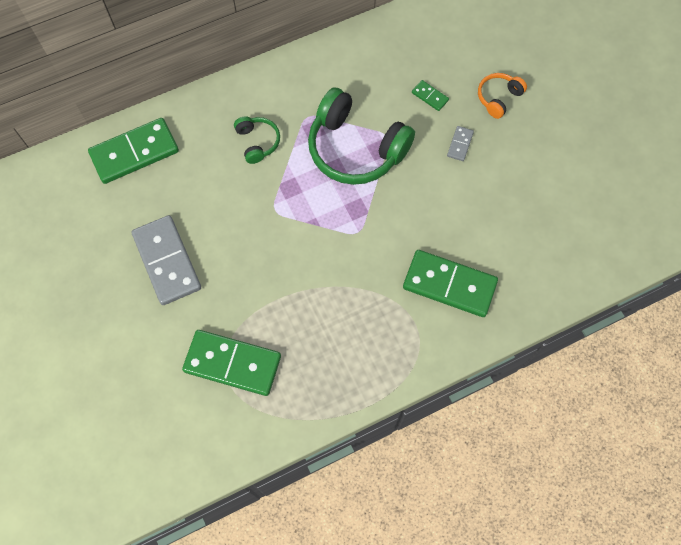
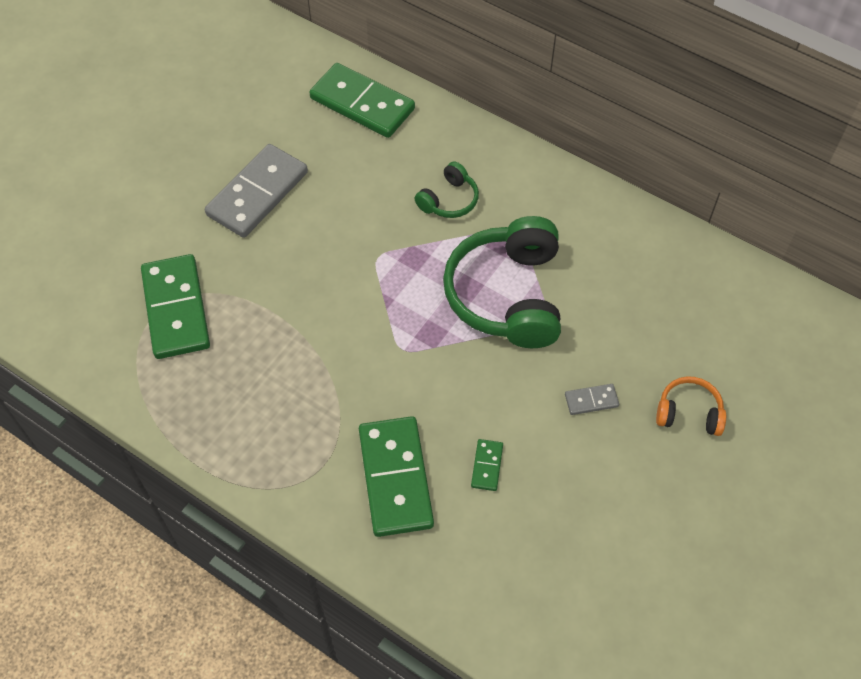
camera: 60 degrees right, 10 degrees down
(430, 96) = (633, 337): green domino -> green domino (487, 466)

